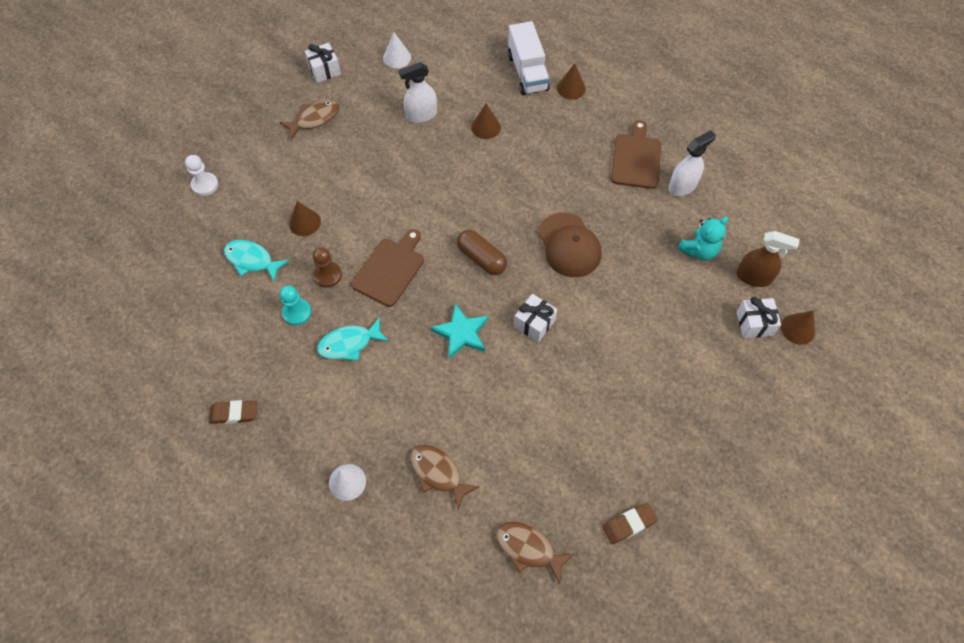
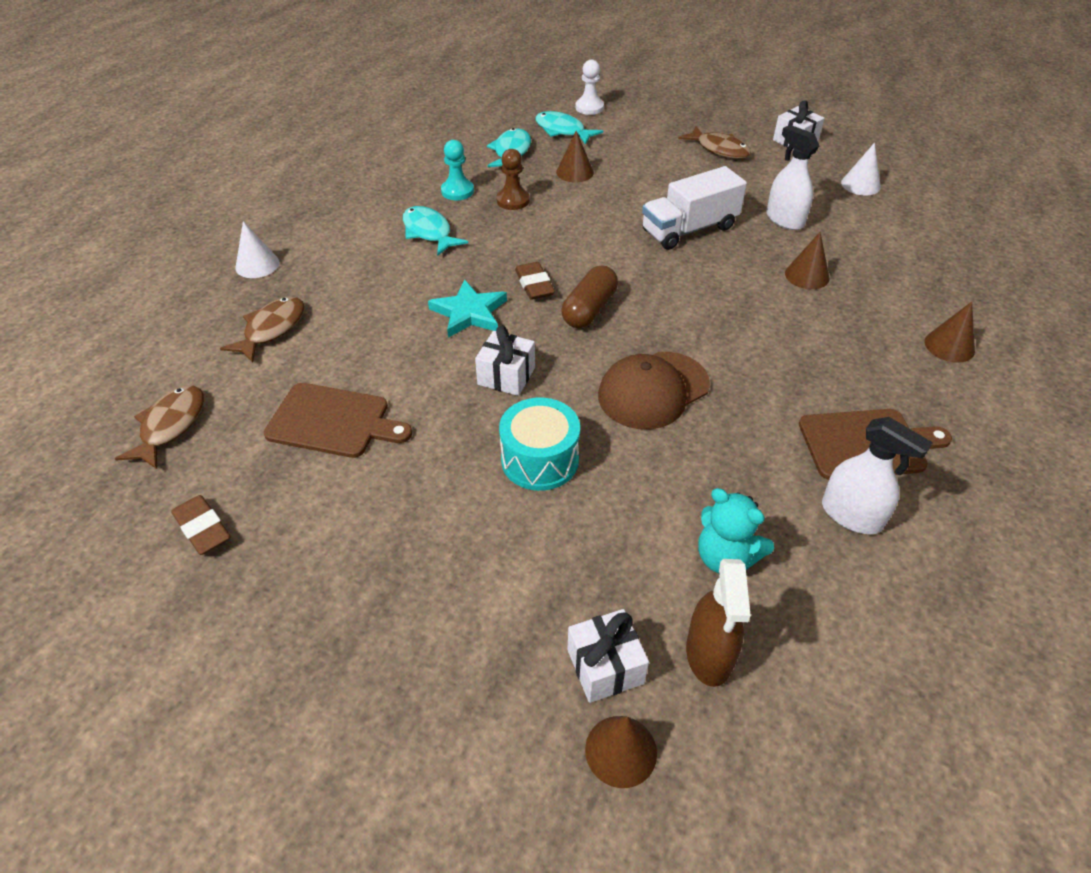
camera: 75 degrees right, 15 degrees down
(234, 413) = (329, 180): brown eraser -> brown eraser (534, 285)
(235, 214) = (562, 131): none -> turquoise fish
(390, 269) = (539, 241): brown cutting board -> brown cutting board (333, 421)
(527, 72) = (938, 296): white truck -> white truck (689, 229)
(612, 321) = (540, 460): none -> turquoise drum

